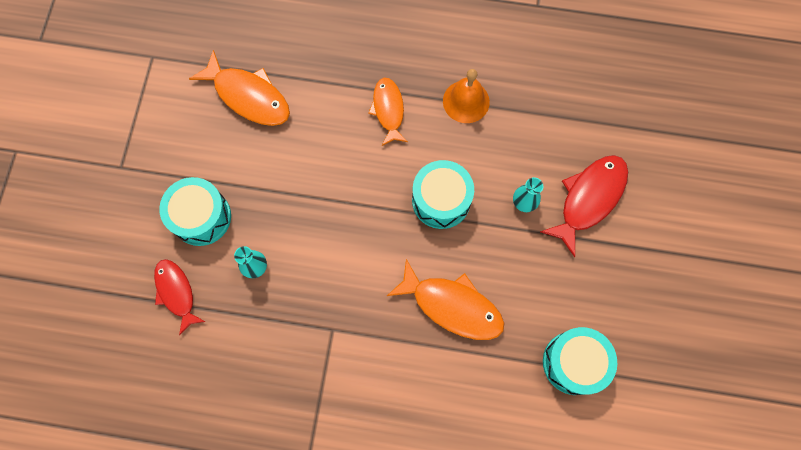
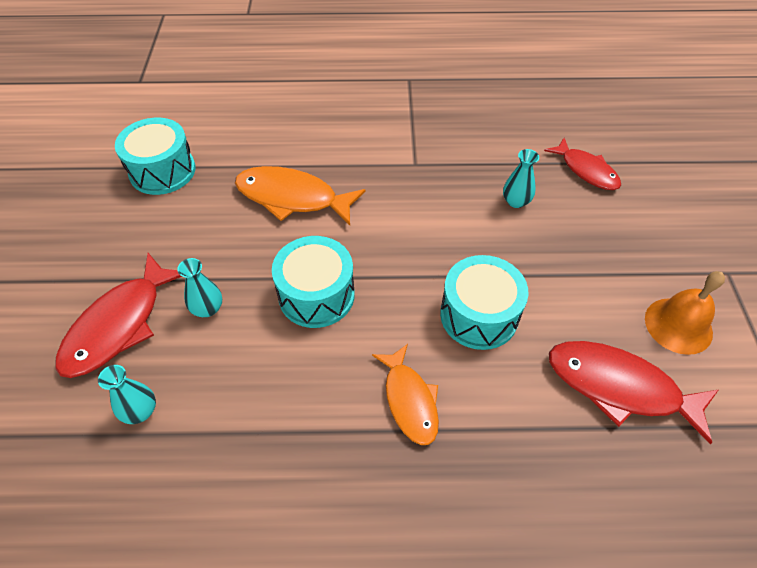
camera: 170 degrees right, 20 degrees down
(201, 217) = (599, 237): turquoise drum -> turquoise drum (479, 315)
(248, 96) = (619, 387): orange fish -> red fish
(466, 101) = (293, 434): orange bell -> orange bell (678, 325)
(565, 131) = (140, 411): none -> turquoise vase

